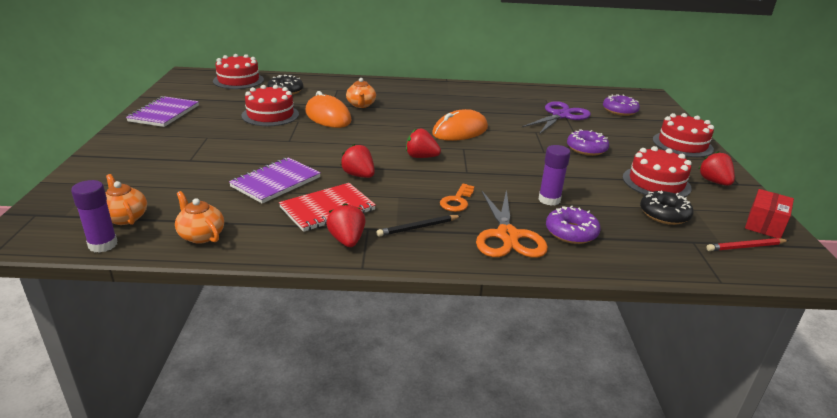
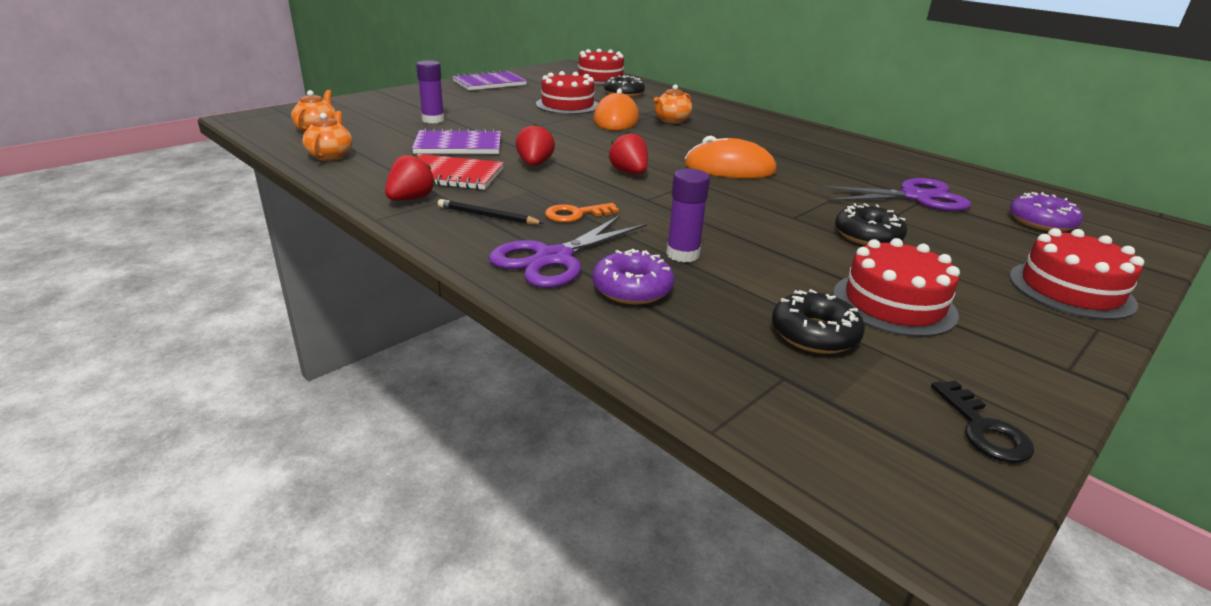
camera: 45 degrees right, 0 degrees up
(103, 245) = (271, 138): purple glue stick -> purple glue stick (433, 120)
(507, 236) = (554, 259): orange scissors -> purple scissors
(586, 149) = (867, 235): purple donut -> black donut
(714, 182) = (1016, 346): red strawberry -> none
(745, 247) = (864, 428): red pencil -> none
(764, 224) = (983, 429): red box -> black key

